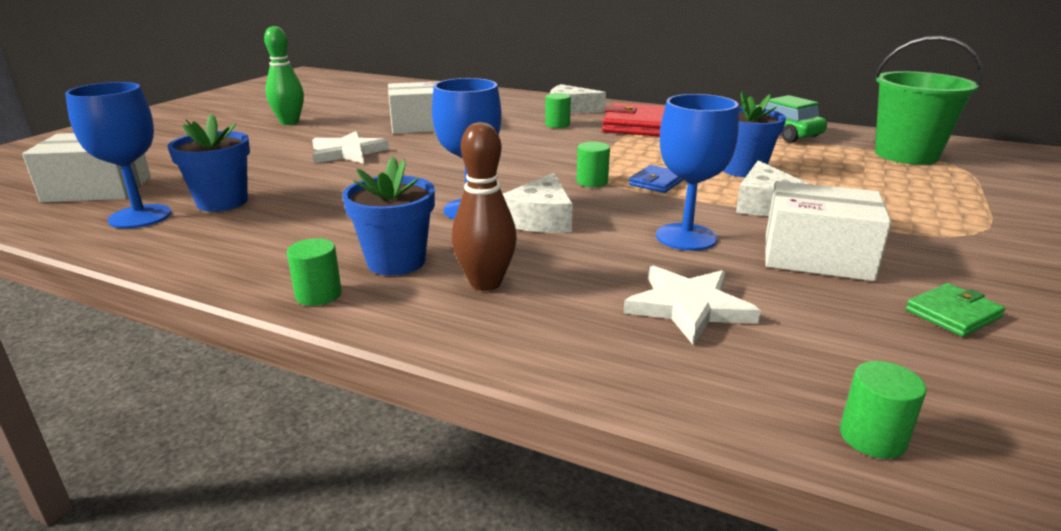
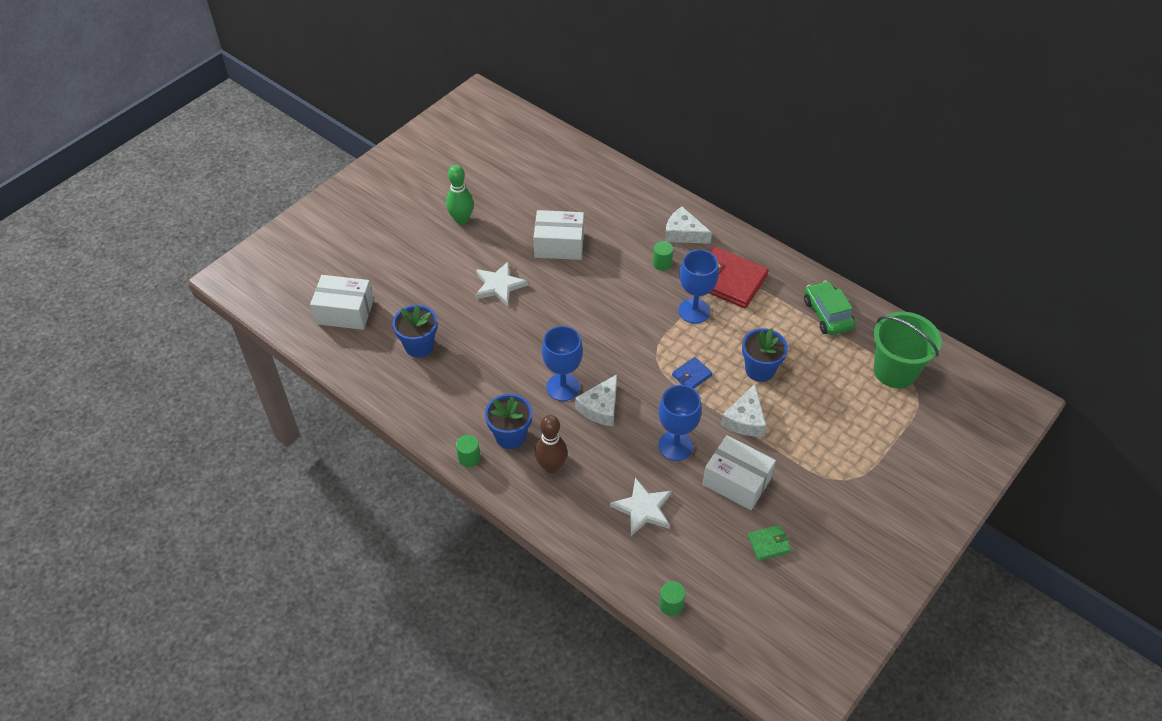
camera: 15 degrees right, 25 degrees up
(140, 216) = (374, 355): blue goblet -> blue goblet (694, 311)
(592, 182) = (650, 366): green cylinder -> none

